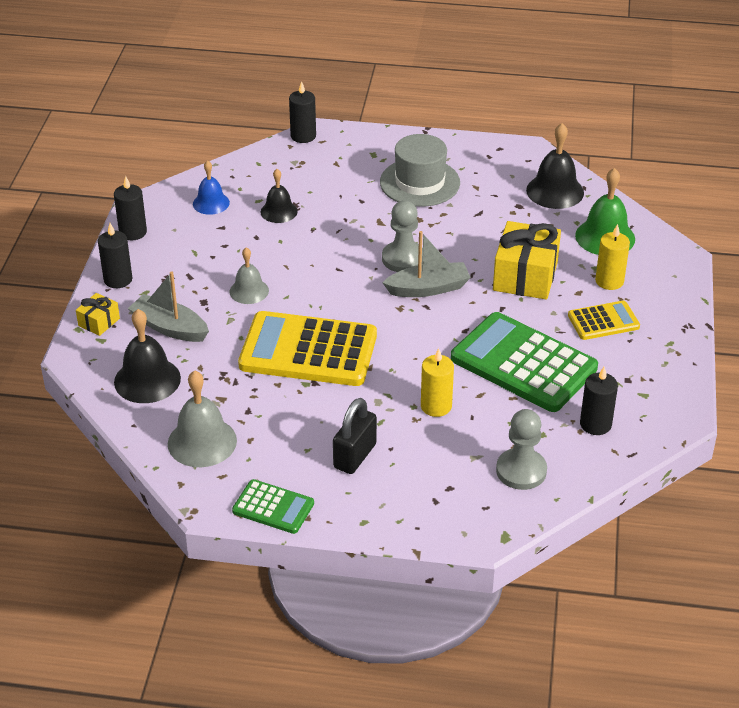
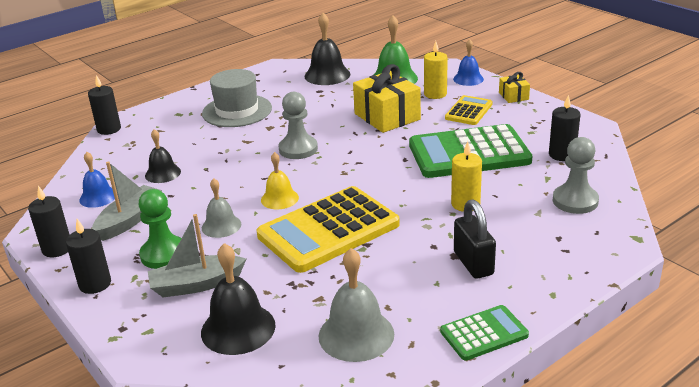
camera: 45 degrees left, 10 degrees down
(99, 322) = (125, 321): yellow gift -> yellow gift (513, 96)
(184, 287) = (164, 254): none -> green pawn
(319, 297) = (279, 198): none -> yellow bell
(428, 288) = (342, 153): grey boat -> grey boat (129, 220)
(671, 285) = (468, 79): none -> blue bell

